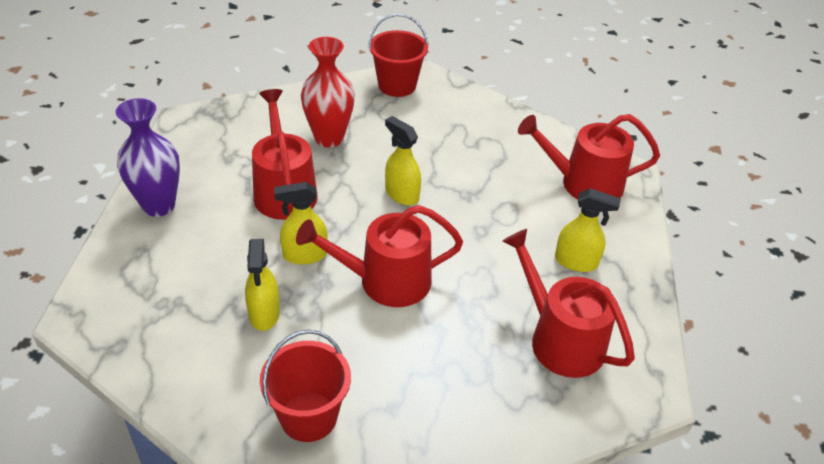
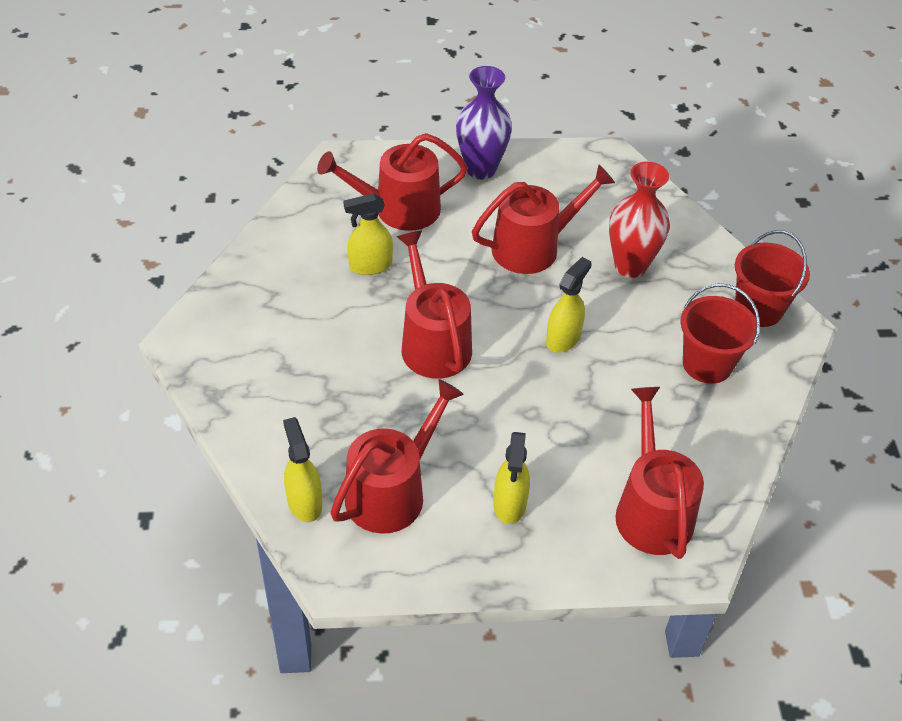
camera: 80 degrees right, 5 degrees up
(188, 278) = (399, 209): none -> red watering can
(304, 255) = (449, 278): yellow spray bottle -> yellow spray bottle (304, 502)
(308, 416) = (267, 314): red bucket -> red bucket (707, 364)

